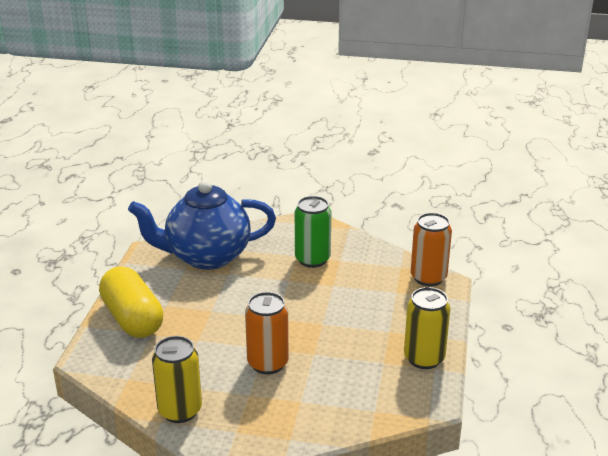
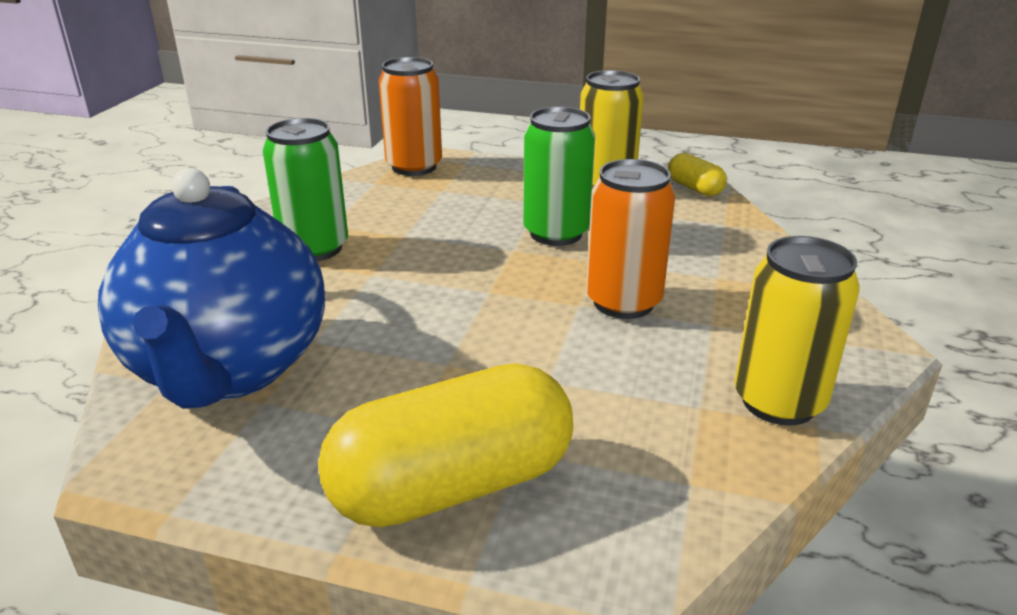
camera: 85 degrees left, 0 degrees up
(345, 338) = (556, 233): none -> green can
(430, 400) = (695, 188): none -> yellow capsule

